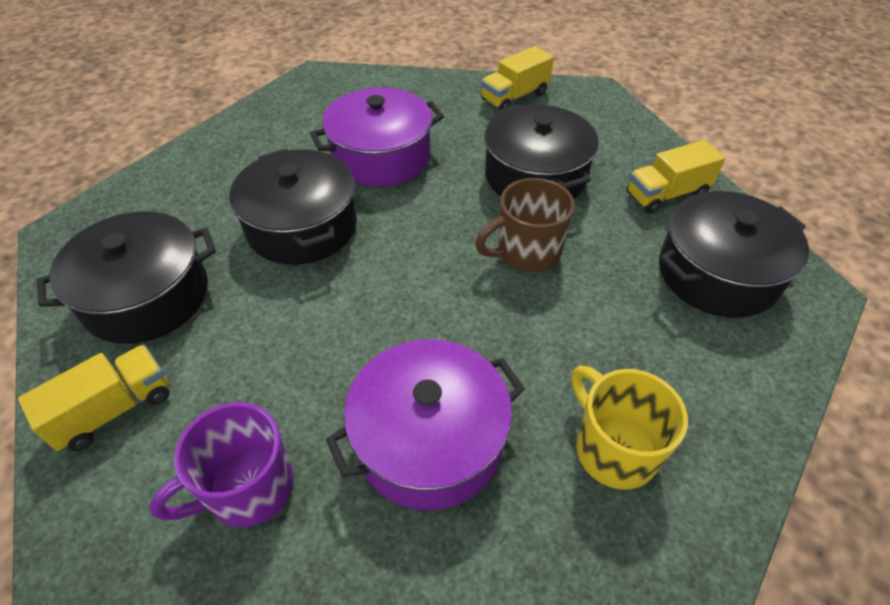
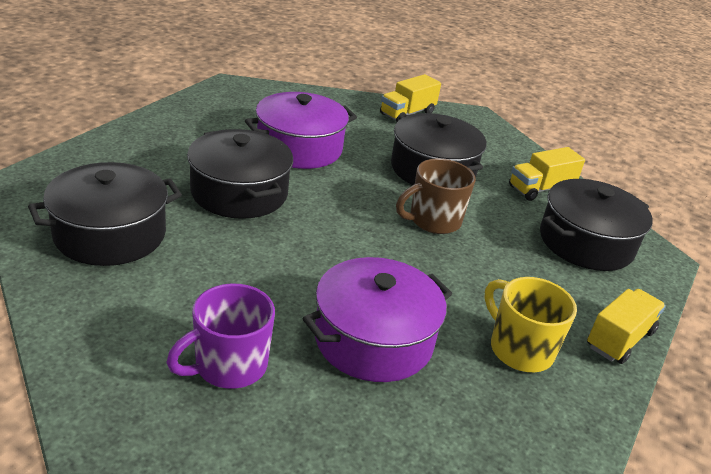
camera: 10 degrees left, 15 degrees down
(114, 410) = (99, 311): yellow truck -> yellow truck (619, 339)

